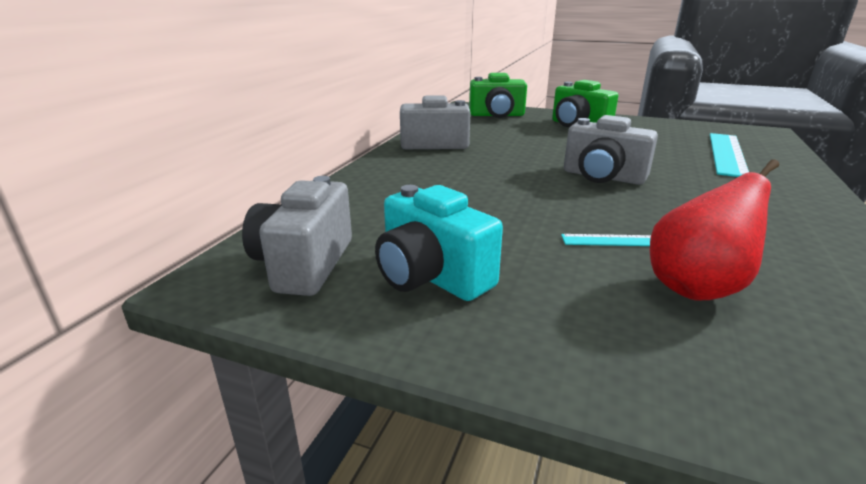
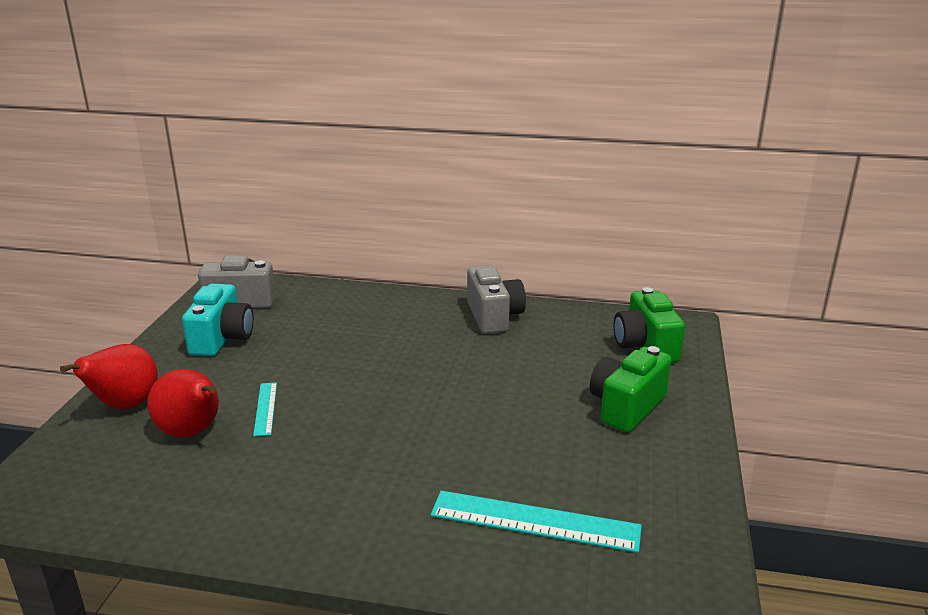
camera: 80 degrees right, 0 degrees up
(431, 276) = (222, 338): turquoise camera -> turquoise camera turned 150 degrees clockwise
(603, 177) = (414, 411): grey camera -> none
(653, 359) = (125, 405): none -> red pear

